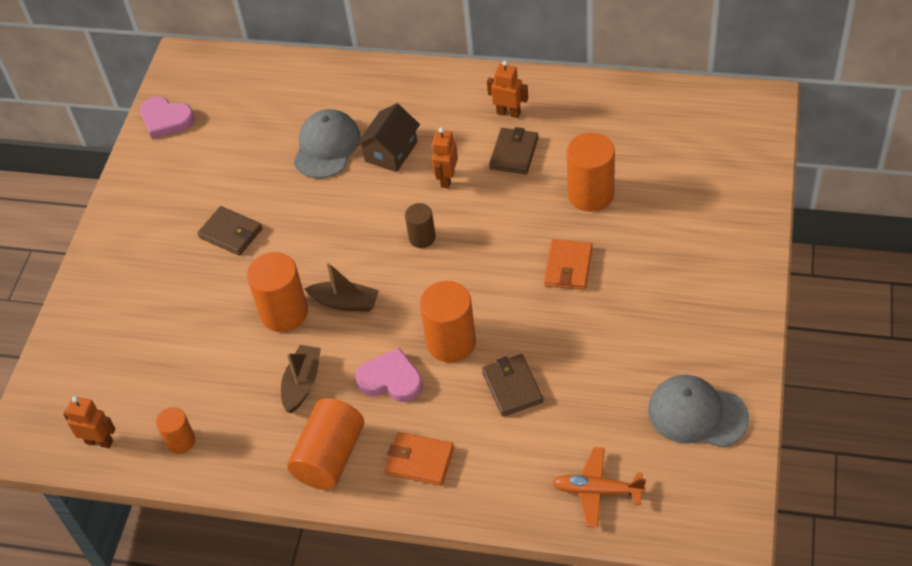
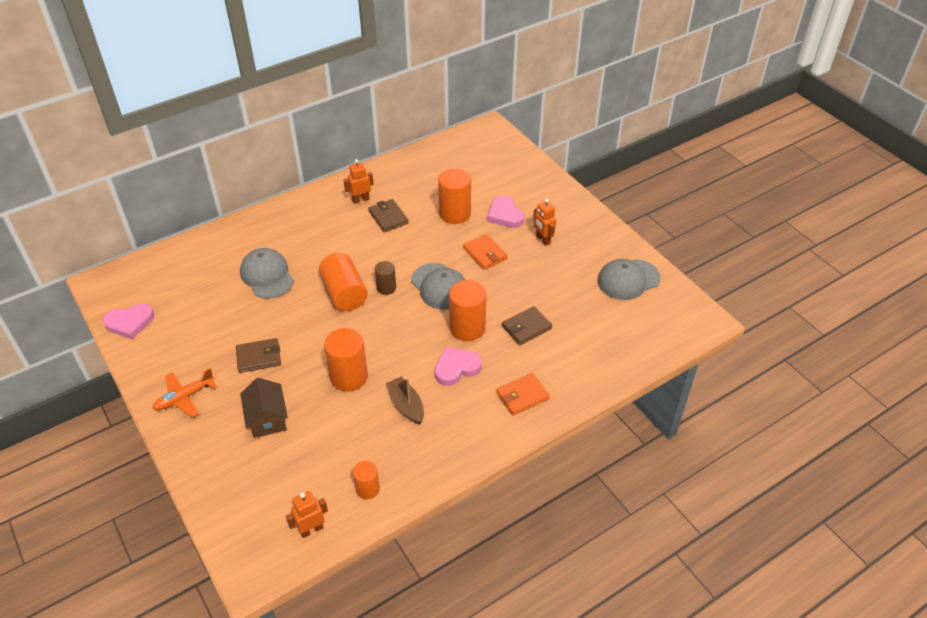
camera: 50 degrees left, 5 degrees down
(330, 457) = (470, 430): orange cylinder -> orange cylinder (344, 293)
(345, 302) = (380, 347): brown boat -> none
(391, 152) = (313, 256): brown house -> brown house (267, 418)
(447, 179) = (365, 251): orange robot -> orange robot (543, 239)
(476, 274) = (439, 286): none -> grey cap
(512, 387) = (526, 327): brown wallet -> brown wallet turned 60 degrees counterclockwise
(597, 491) = (626, 345): orange plane -> orange plane (184, 397)
(646, 232) = (505, 215): none -> pink heart

